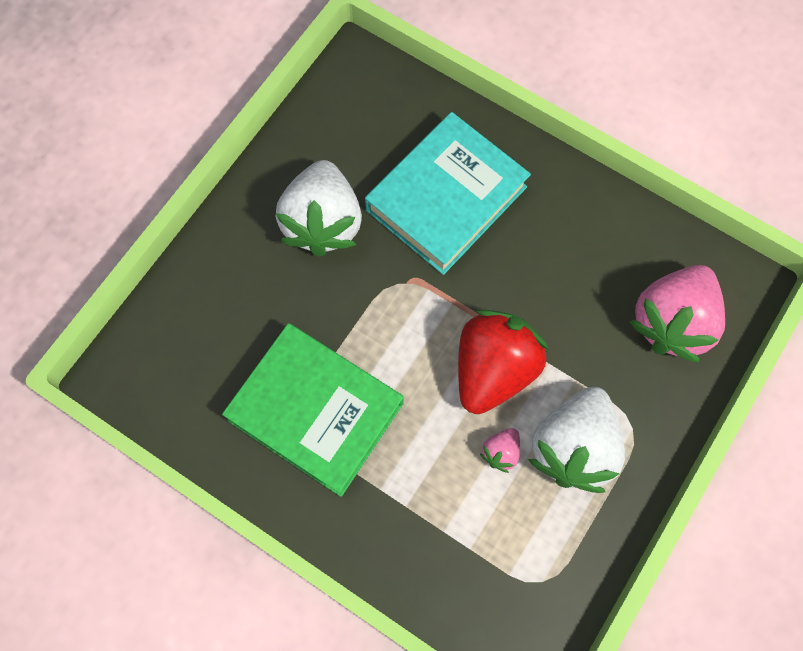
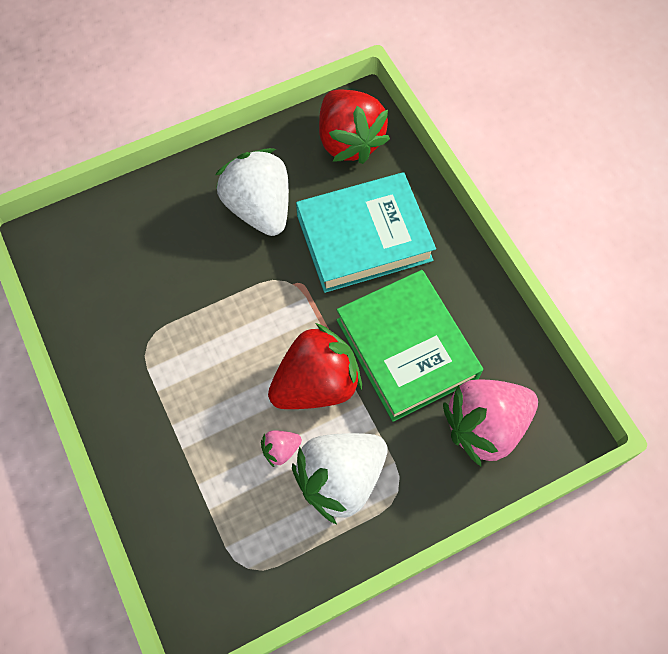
camera: 30 degrees right, 5 degrees down
(316, 412) = (163, 341): green book -> green book (406, 349)
(323, 222) = (259, 208): white strawberry -> white strawberry turned 120 degrees clockwise
(368, 106) = (349, 141): none -> red strawberry

